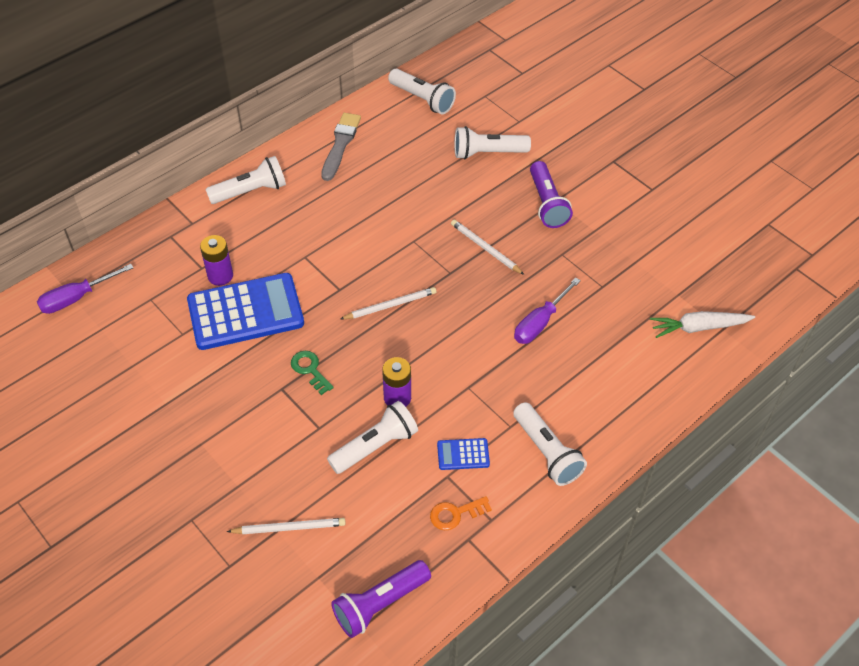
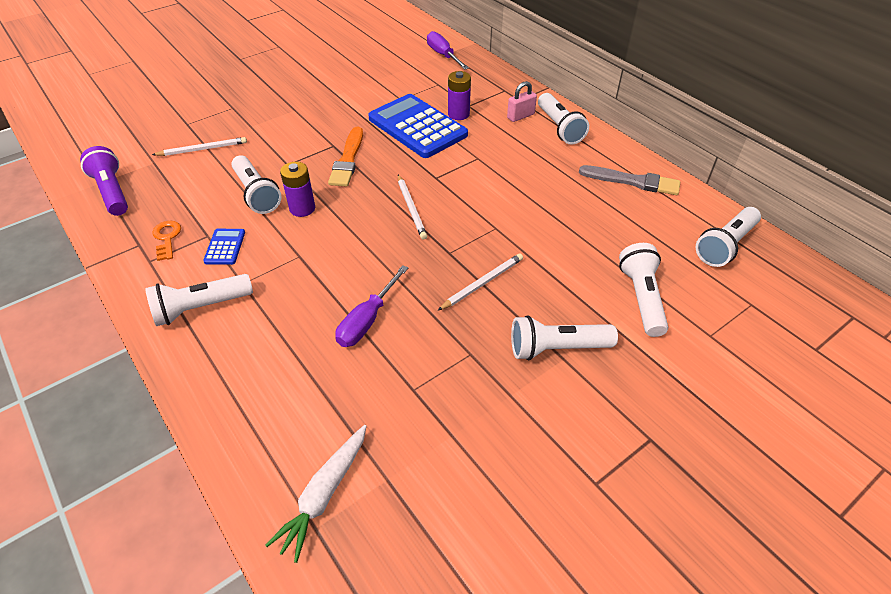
camera: 95 degrees right, 5 degrees down
(227, 222) = (520, 116): none -> pink padlock
(245, 312) = (417, 127): blue calculator -> blue calculator turned 150 degrees clockwise
(289, 527) = (203, 149): white pencil -> white pencil turned 105 degrees counterclockwise
(310, 370) = (348, 160): green key -> orange brush
(540, 323) = (367, 320): purple screwdriver -> purple screwdriver turned 105 degrees counterclockwise
(547, 204) = (556, 348): purple flashlight -> white flashlight
(698, 327) = (324, 494): white carrot -> white carrot turned 150 degrees counterclockwise

